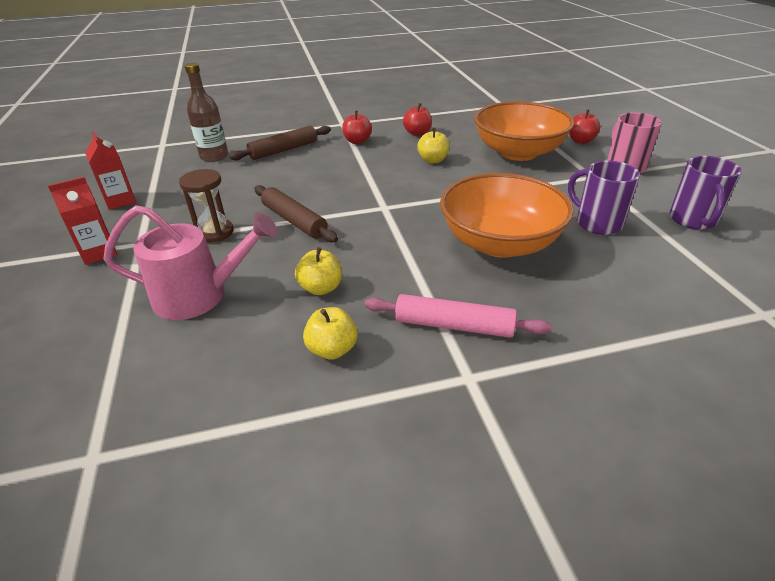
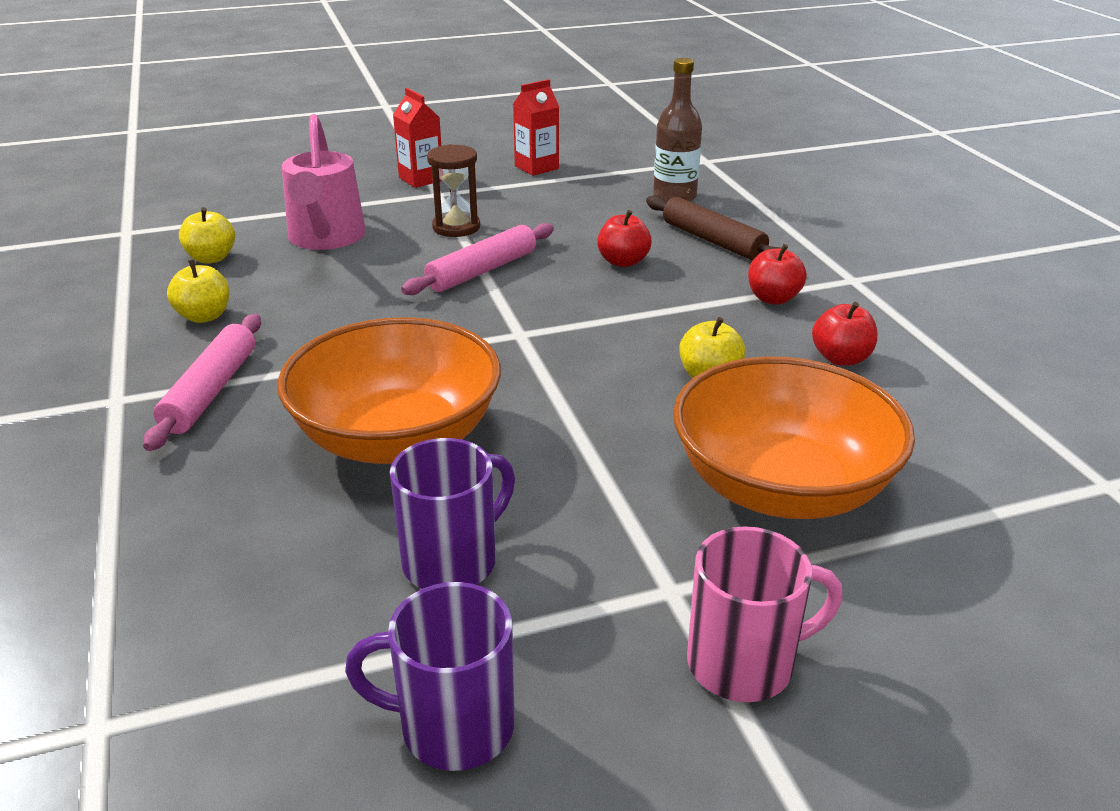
camera: 85 degrees right, 5 degrees down
(294, 221) = (482, 271): brown rolling pin -> pink rolling pin
(321, 288) = (319, 301): yellow apple -> yellow apple (211, 258)
(580, 141) = (898, 605): red apple -> red apple (623, 262)

